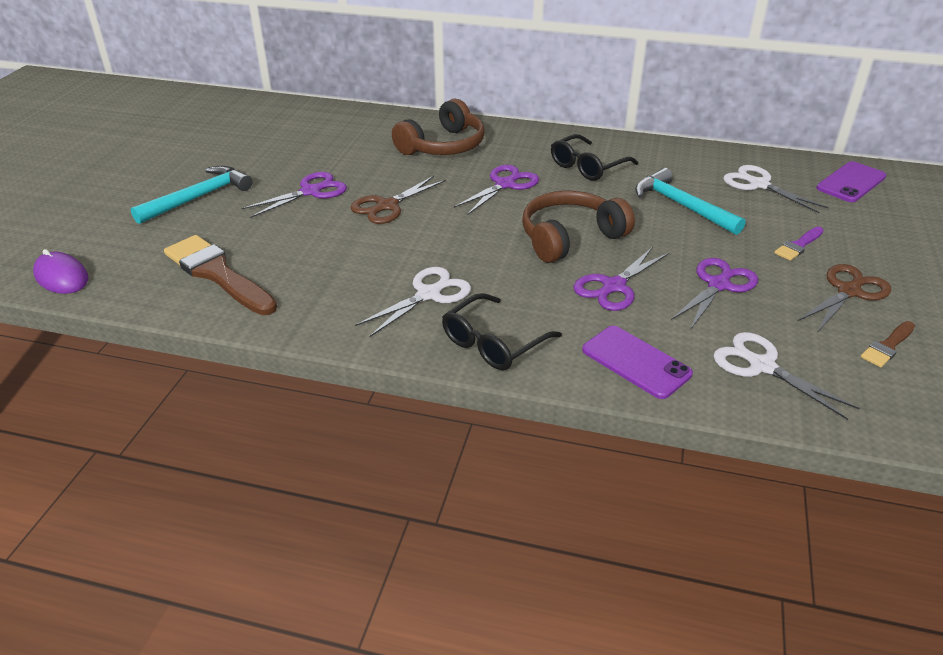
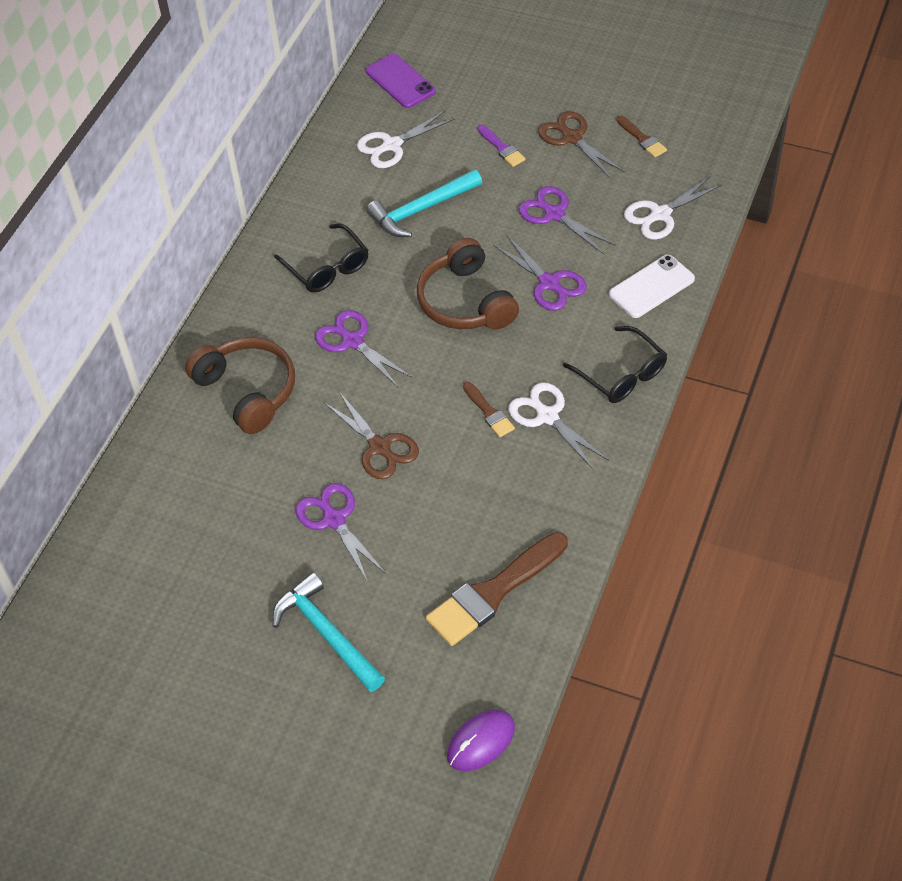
camera: 80 degrees left, 15 degrees up
(431, 259) = (489, 412): none -> brown brush
(636, 362) = (651, 287): purple phone -> white phone

